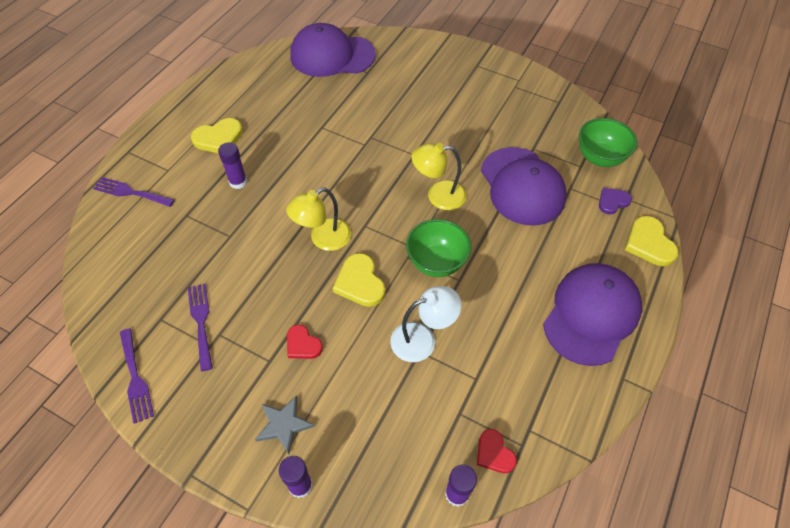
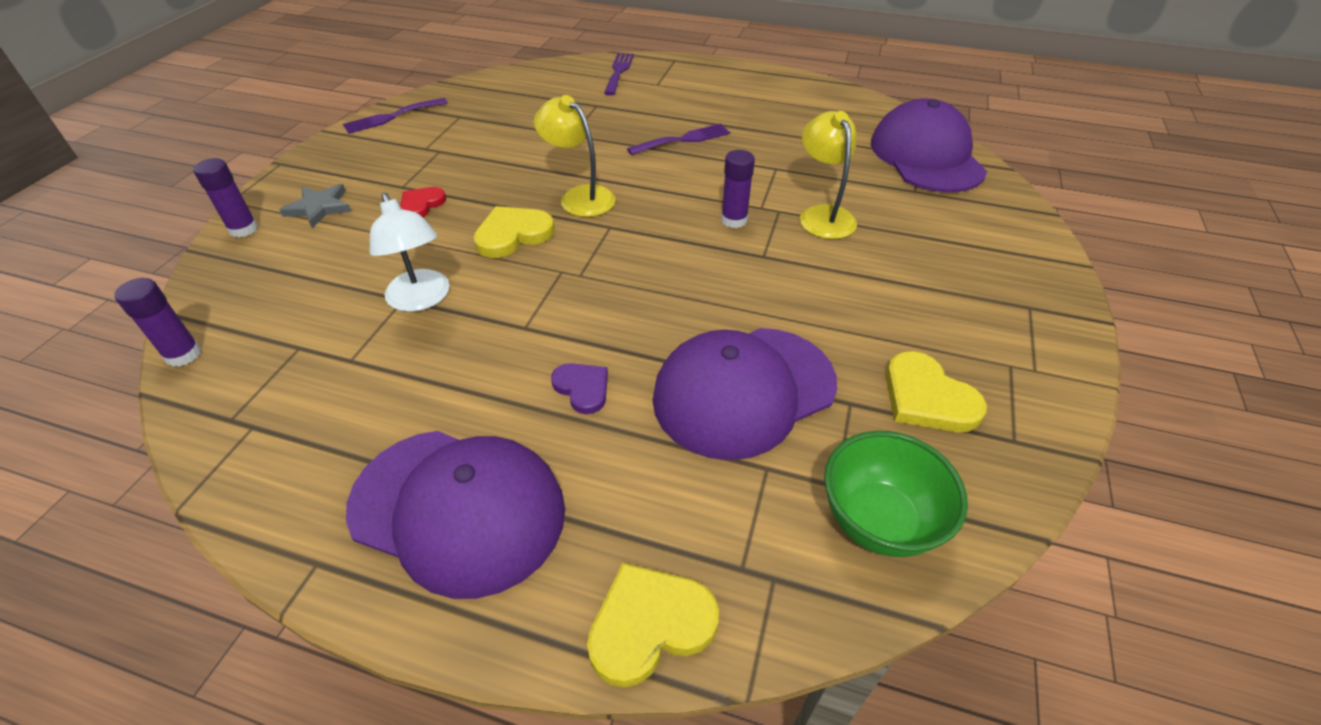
camera: 80 degrees right, 10 degrees down
(201, 321) = (455, 138): purple fork -> purple fork (683, 139)
(219, 138) = (718, 103): yellow heart -> yellow heart (927, 398)
(238, 182) = (654, 126): purple glue stick -> purple glue stick (734, 220)
(436, 262) = (554, 300): green bowl -> none
(438, 196) = (686, 289): yellow lamp -> yellow lamp (823, 215)
(494, 453) = (227, 388): red heart -> none
(612, 202) = (754, 548): purple heart -> purple heart (582, 388)

